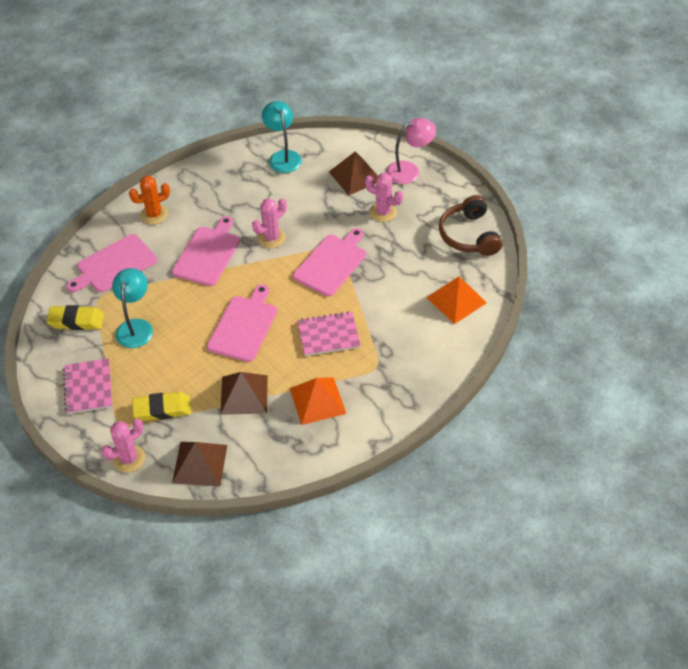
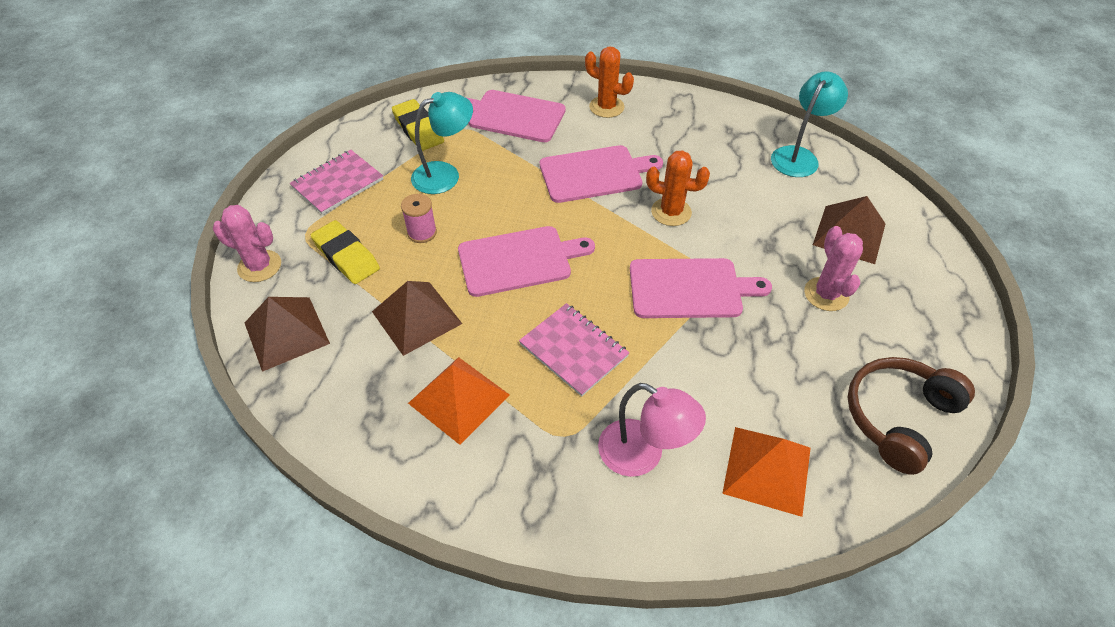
camera: 55 degrees right, 0 degrees up
(177, 362) = (422, 232): none -> pink spool
(271, 238) = (671, 212): pink cactus -> orange cactus
(409, 170) = (925, 282): pink lamp -> pink lamp (643, 455)

